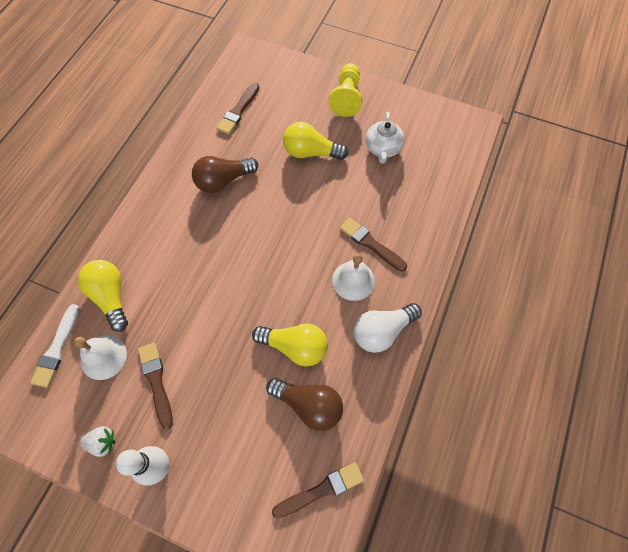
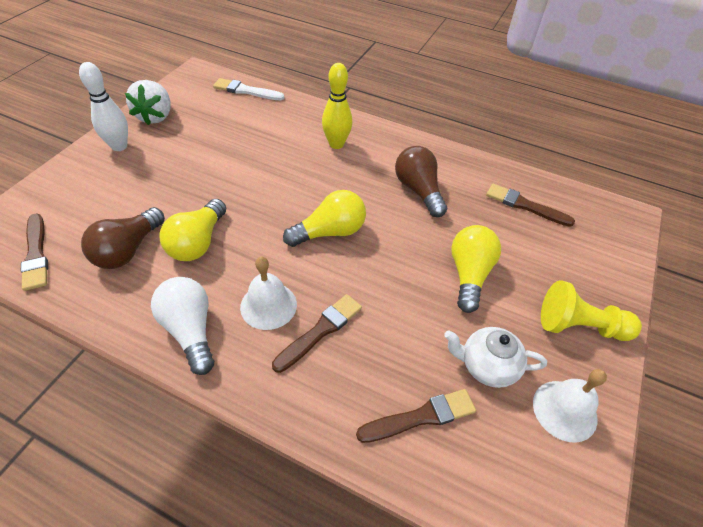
camera: 90 degrees right, 15 degrees down
(103, 357) = (230, 114): white bell -> white bell (564, 410)
(103, 442) = (155, 116): white strawberry -> white strawberry, size x1.73
(110, 297) = (288, 116): yellow light bulb -> yellow light bulb (330, 232)
(156, 382) = (196, 144): brown brush -> brown brush (420, 417)
(159, 247) = (336, 144): none -> yellow bowling pin

